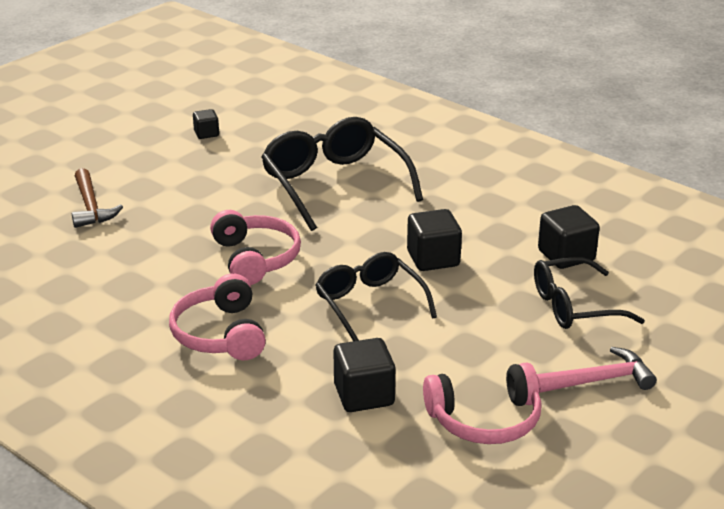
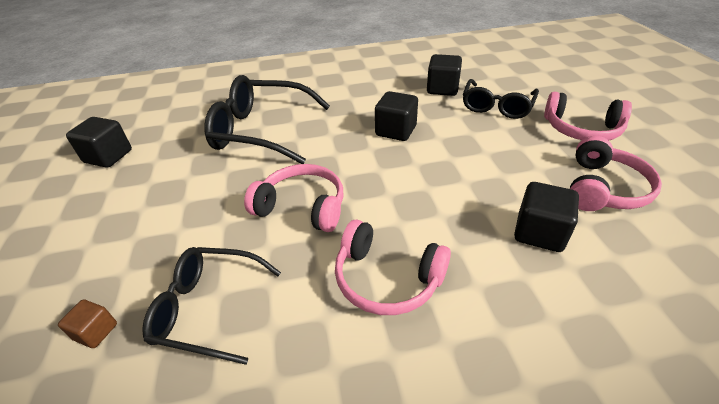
camera: 50 degrees left, 10 degrees up
(55, 239) = (96, 332): none -> brown cube
(91, 207) = (89, 274): brown hammer -> none
(206, 133) = (108, 156): black cube -> black cube, size x1.74
(370, 304) = (422, 178): black glasses -> black glasses (208, 308)
(599, 380) = (581, 129): pink hammer -> pink headphones

